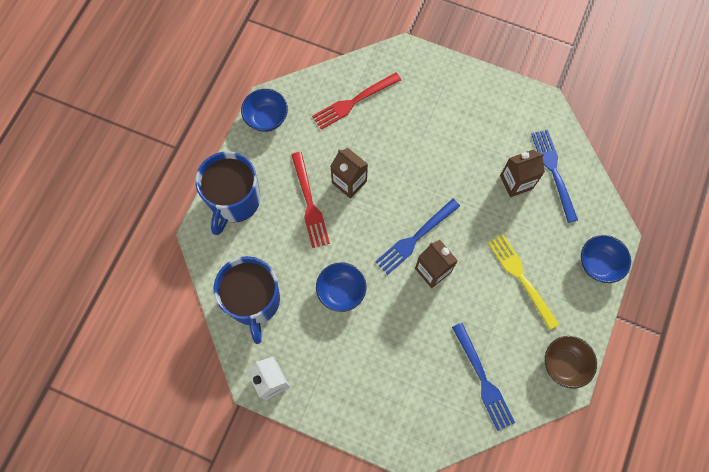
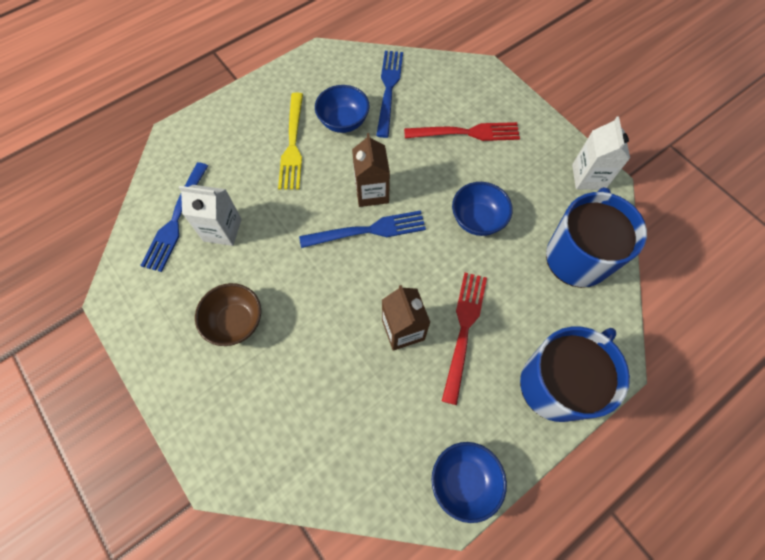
camera: 150 degrees left, 5 degrees down
(353, 102) = (334, 435): red fork -> red fork (467, 133)
(516, 182) = (222, 230): brown carton -> white carton
(564, 364) = (311, 68): brown bowl -> brown bowl (235, 322)
(598, 264) = (213, 121): blue bowl -> blue bowl (343, 122)

